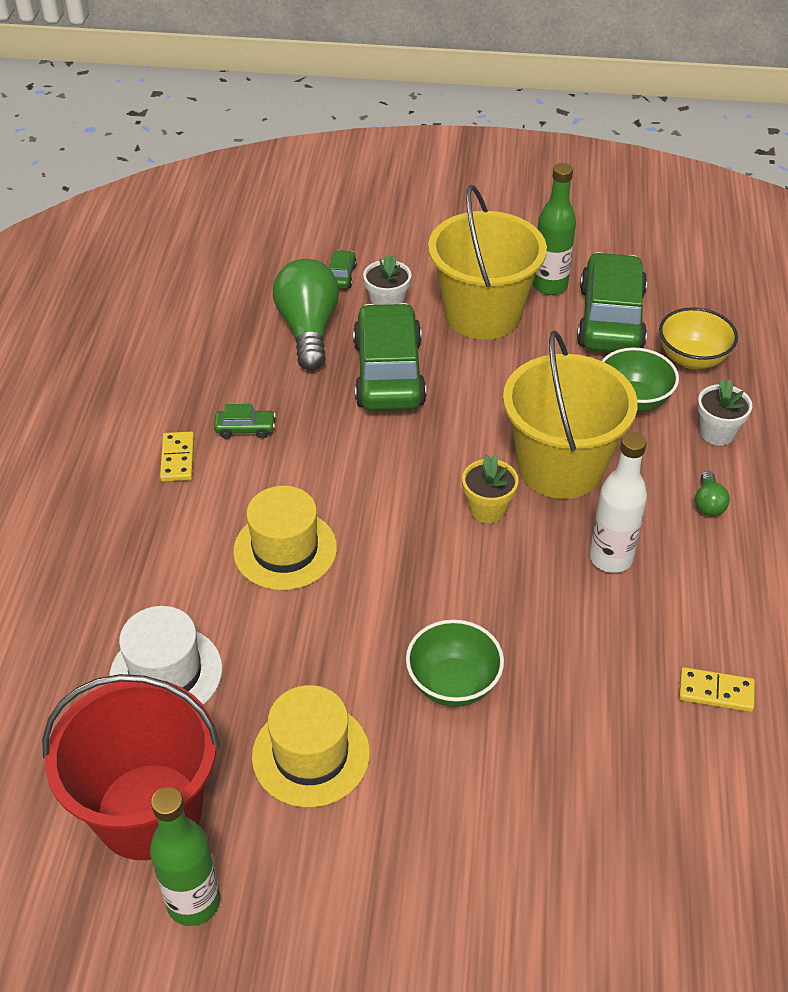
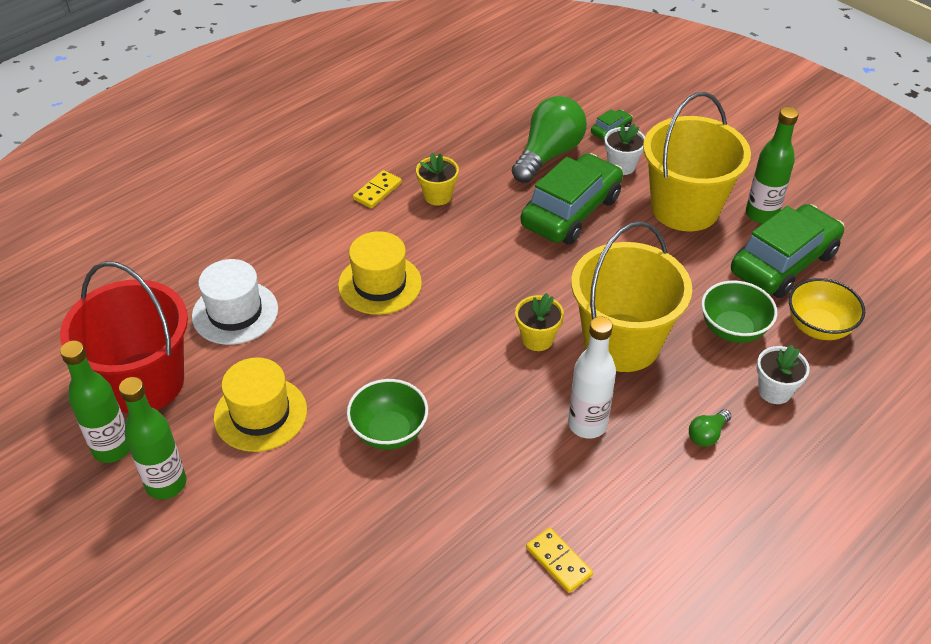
camera: 40 degrees right, 0 degrees up
(245, 429) = (438, 196): green car -> yellow flower pot
(294, 893) = (166, 484): none -> green bottle

